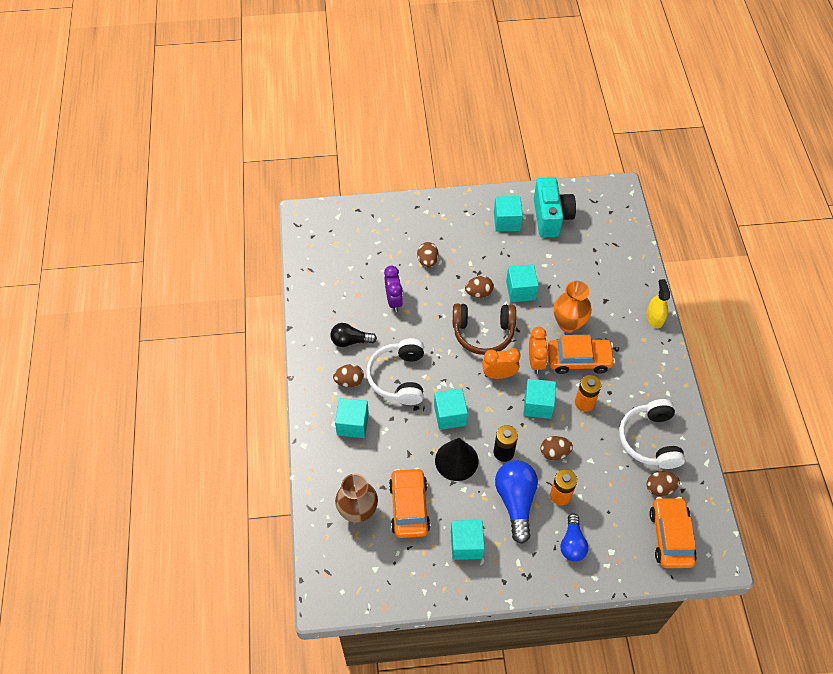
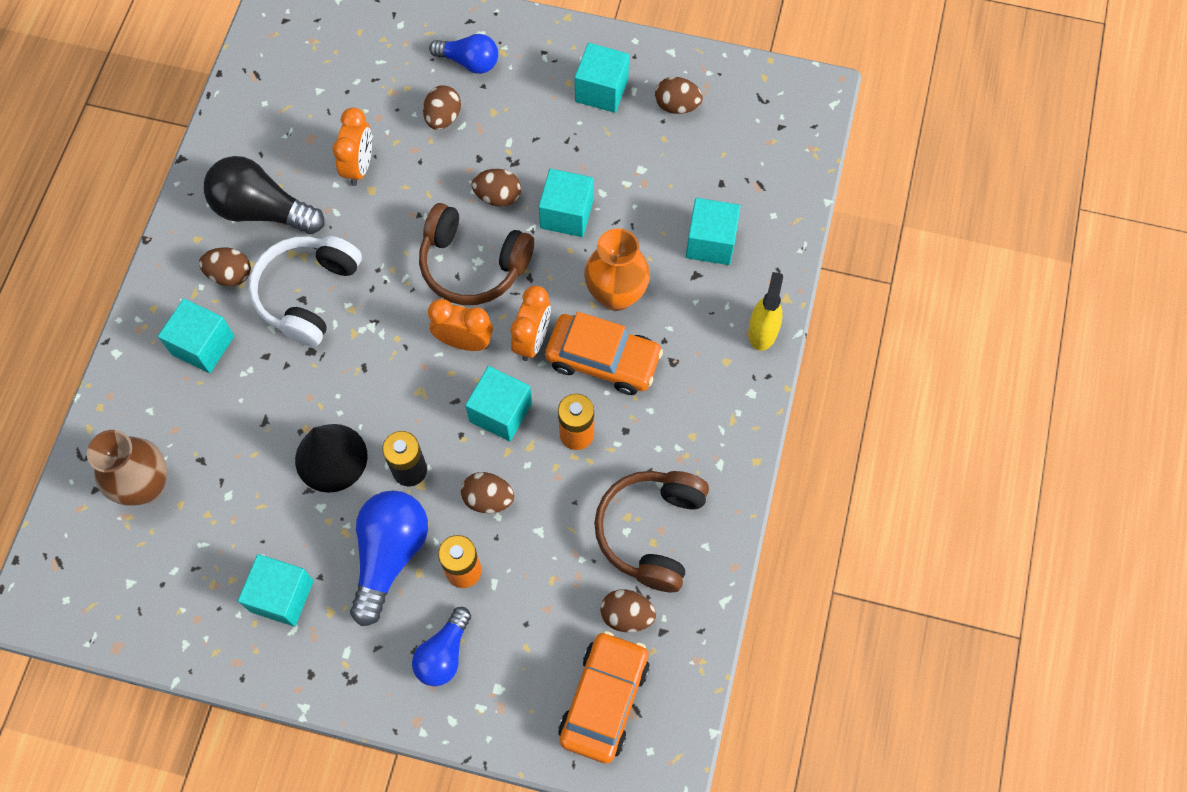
camera: 20 degrees right, 10 degrees up
(350, 341) = (262, 210): black light bulb -> black light bulb, size x1.59
(394, 301) = (359, 166): purple clock -> orange clock
(409, 507) = (224, 505): orange car -> none
(427, 228) = (469, 62): none -> blue light bulb
(450, 415) = (356, 382): turquoise cube -> turquoise cube (710, 242)
(551, 217) = (677, 106): turquoise camera -> brown egg
(650, 440) = (651, 531): white headphones -> brown headphones

